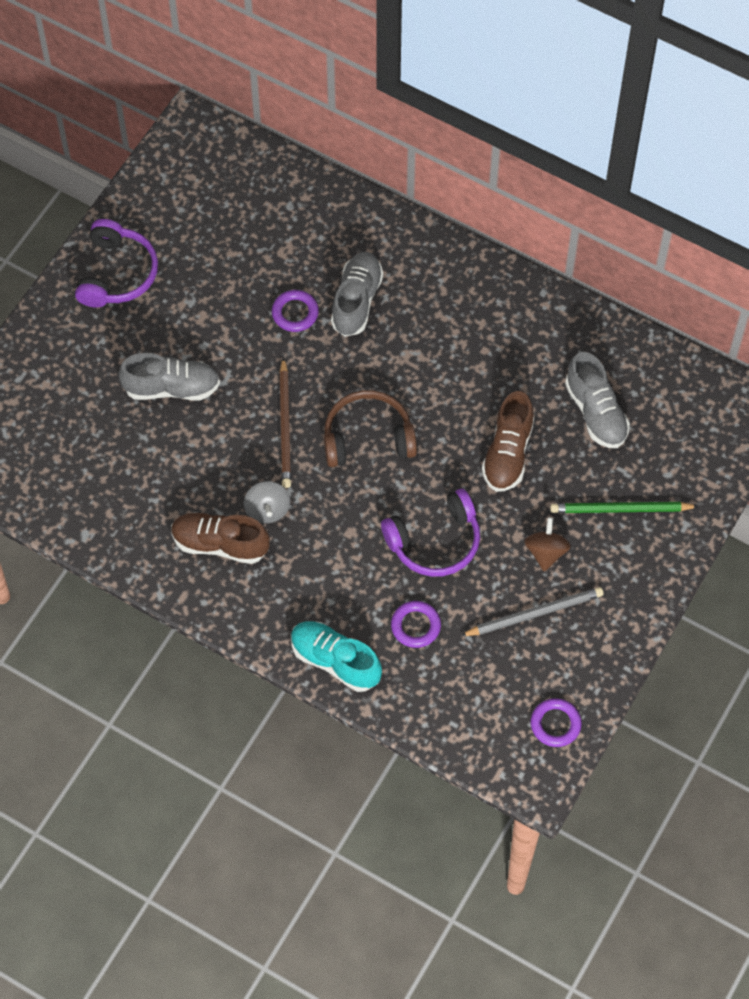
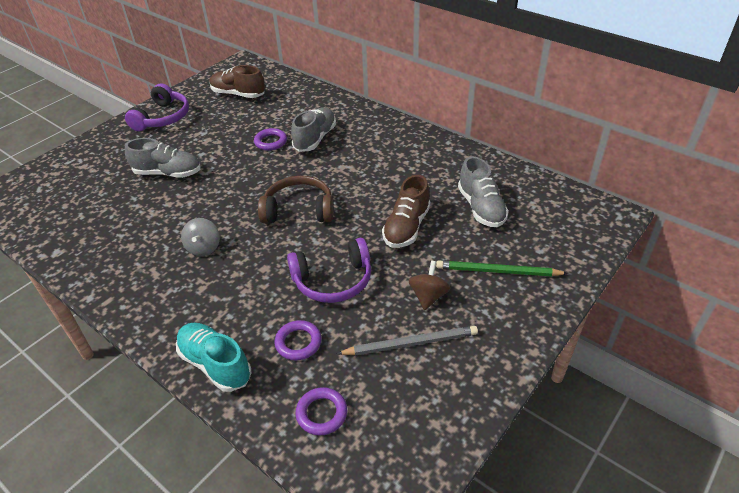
camera: 10 degrees right, 20 degrees down
(220, 544) = (156, 267): brown shoe -> brown shoe (238, 94)
(285, 426) = (239, 199): brown pencil -> none
(555, 724) = (417, 448): purple ring -> purple ring (321, 413)

